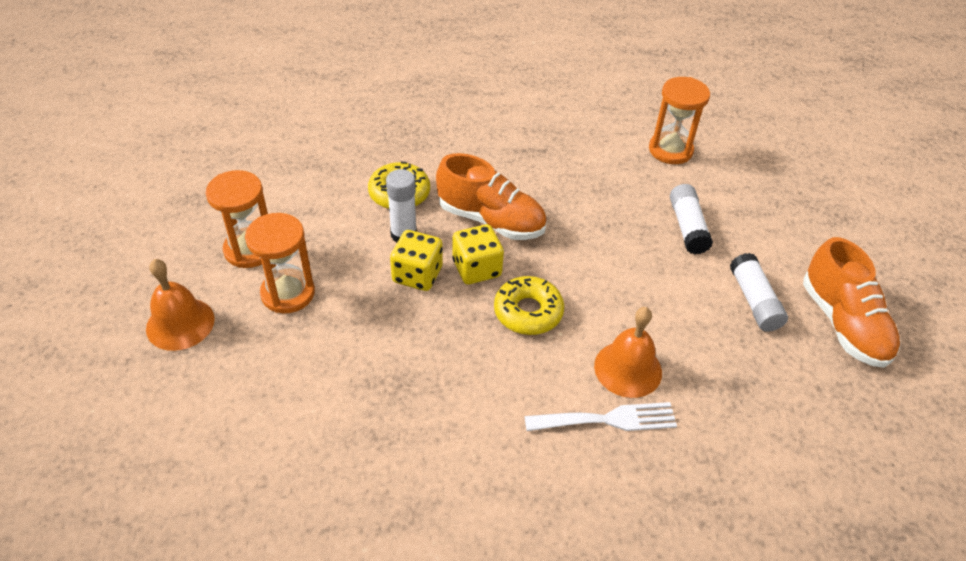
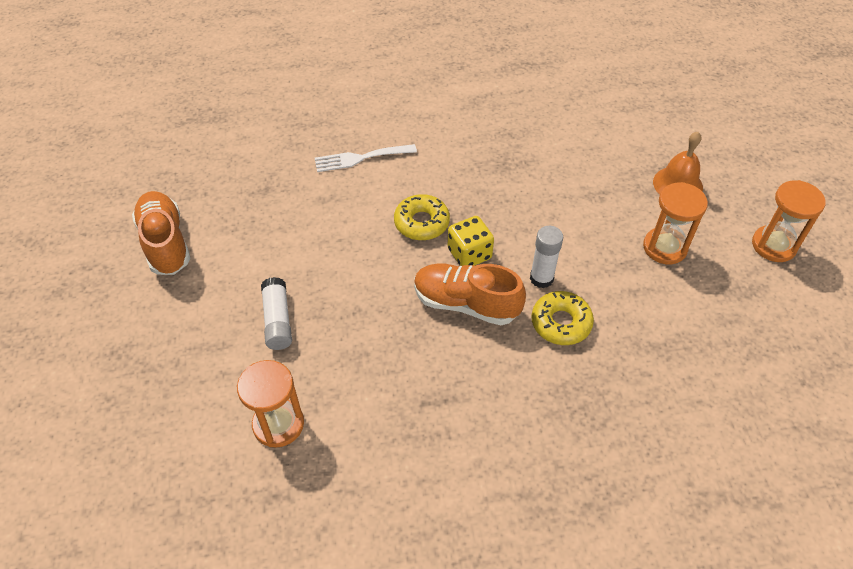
camera: 175 degrees right, 5 degrees up
(288, 293) = (613, 215): orange hourglass -> orange hourglass (773, 245)
(417, 275) = (517, 242): yellow dice -> none
(628, 369) = (344, 190): orange bell -> none
(754, 301) = (234, 253): white glue stick -> none

